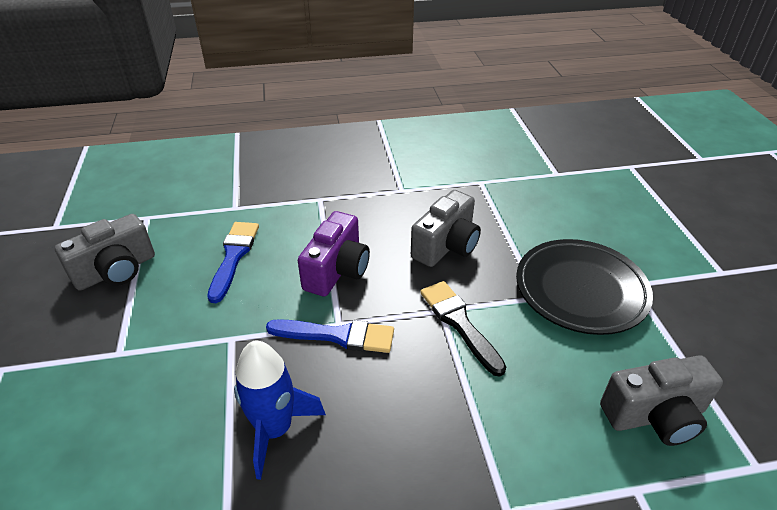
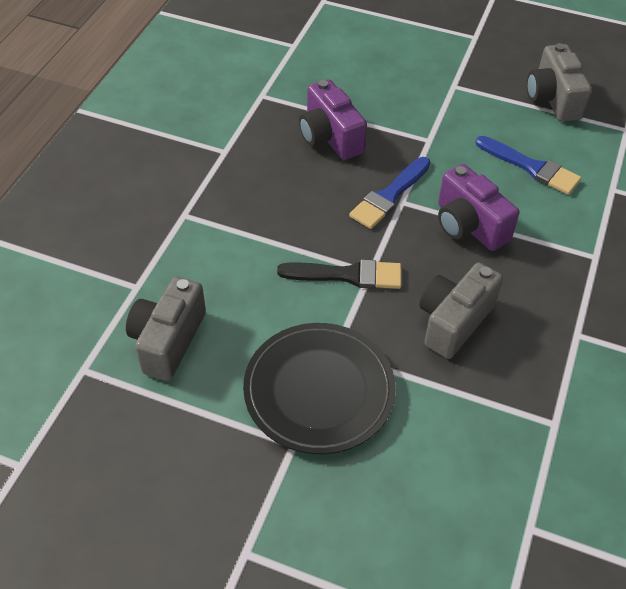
camera: 120 degrees right, 10 degrees up
(275, 429) = (330, 137): blue rocket -> purple camera
(446, 246) = (453, 321): grey camera -> grey camera turned 60 degrees clockwise

